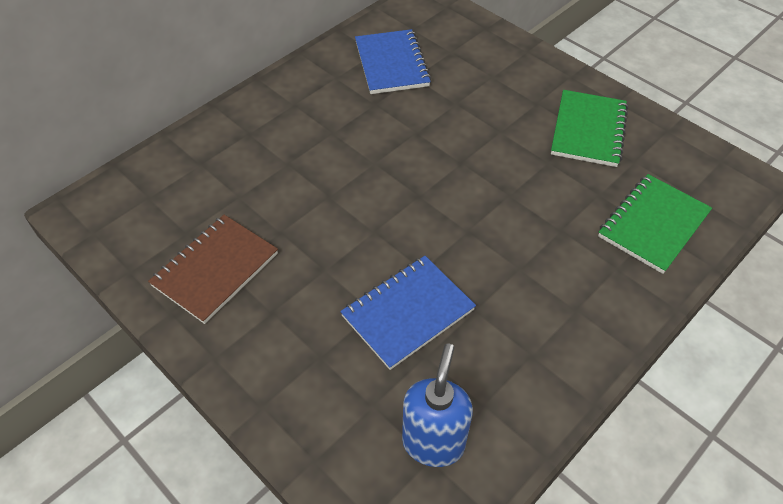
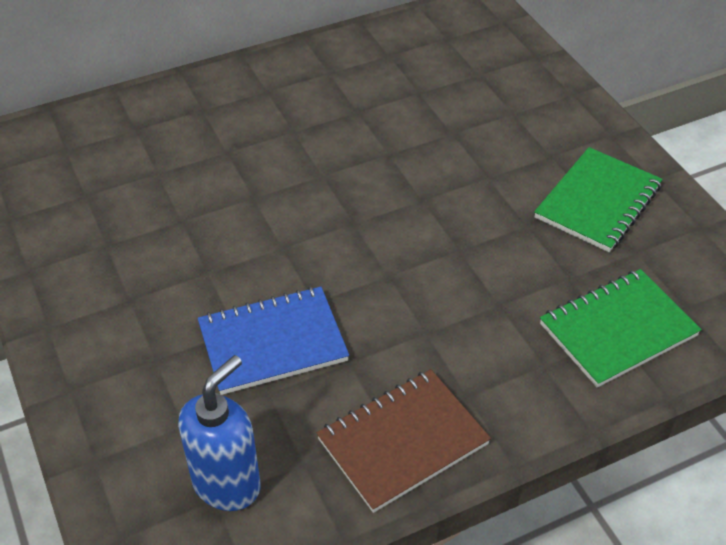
camera: 20 degrees right, 5 degrees down
(215, 269) = (94, 240): brown notebook -> brown notebook (402, 441)
(392, 64) = (401, 72): blue notebook -> none

